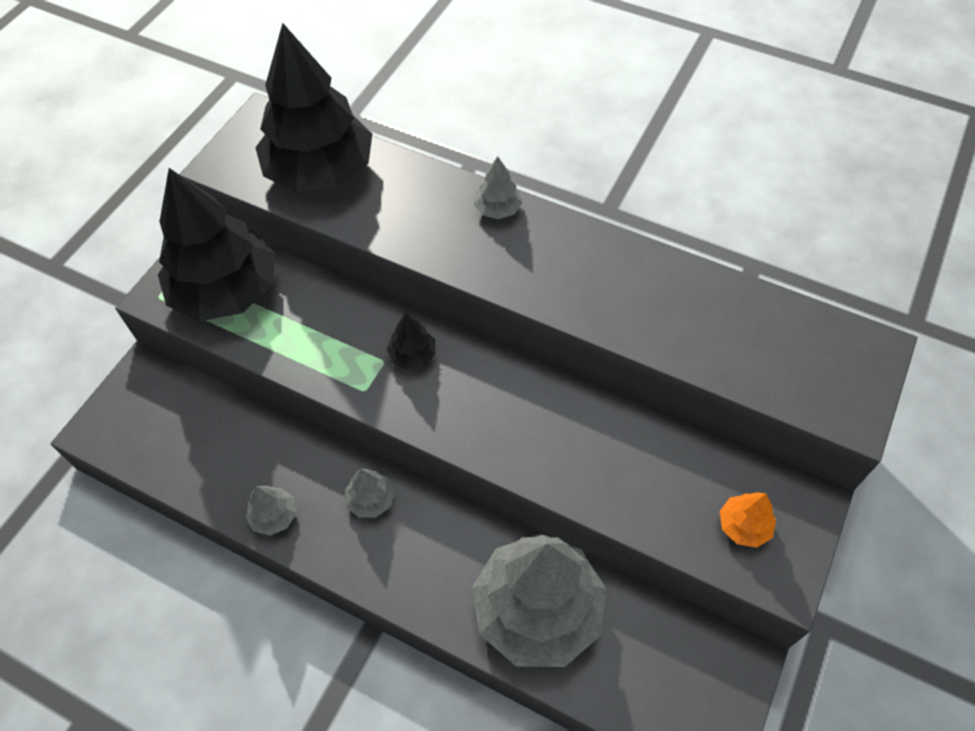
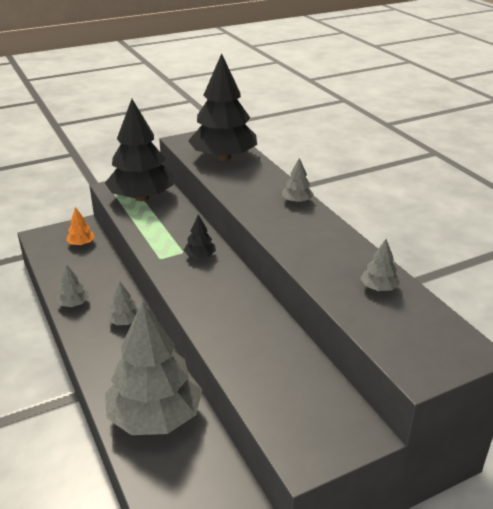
camera: 35 degrees right, 25 degrees down
(715, 310) = (379, 288): none -> grey tree
(743, 526) = (306, 420): orange tree -> orange tree (81, 244)

